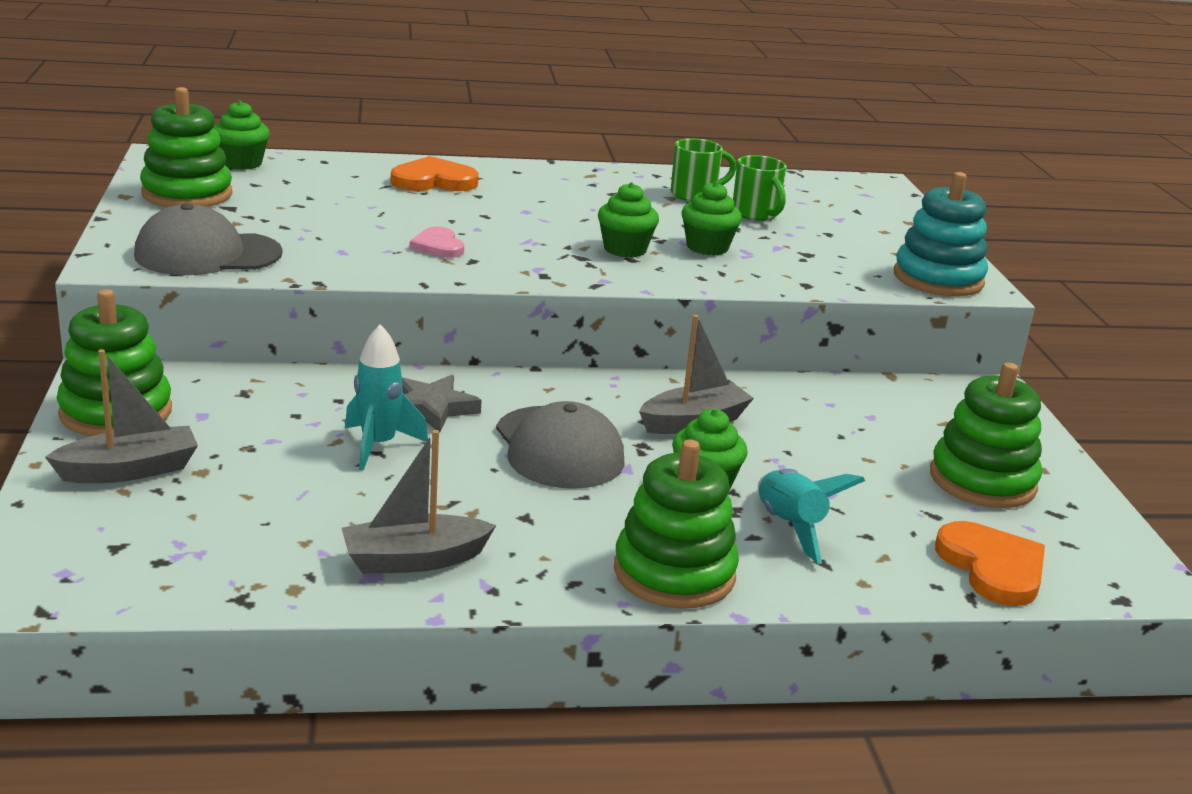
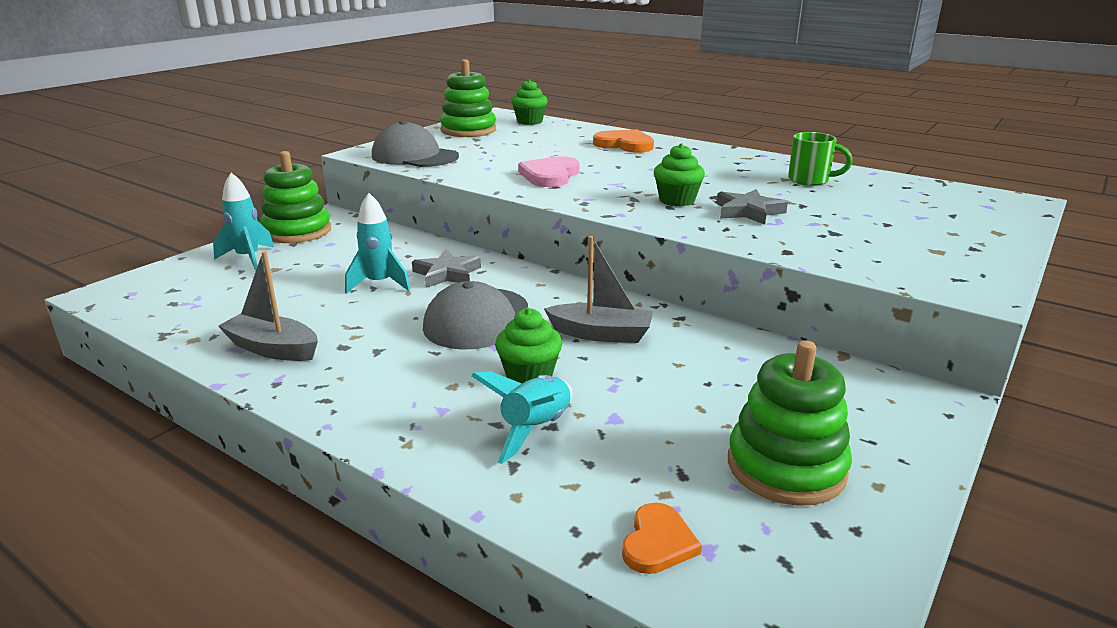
camera: 45 degrees right, 0 degrees up
(129, 470) = (248, 258): grey boat -> turquoise rocket
(438, 246) = (550, 175): pink heart -> pink heart, size x1.57
(674, 573) = (394, 422): green stacking toy -> none
(707, 247) = (748, 211): green cupcake -> grey star
(756, 214) = (840, 200): green mug -> none
(938, 279) = (940, 276): turquoise stacking toy -> none
(992, 567) = (658, 542): orange heart -> orange heart, size x0.64

